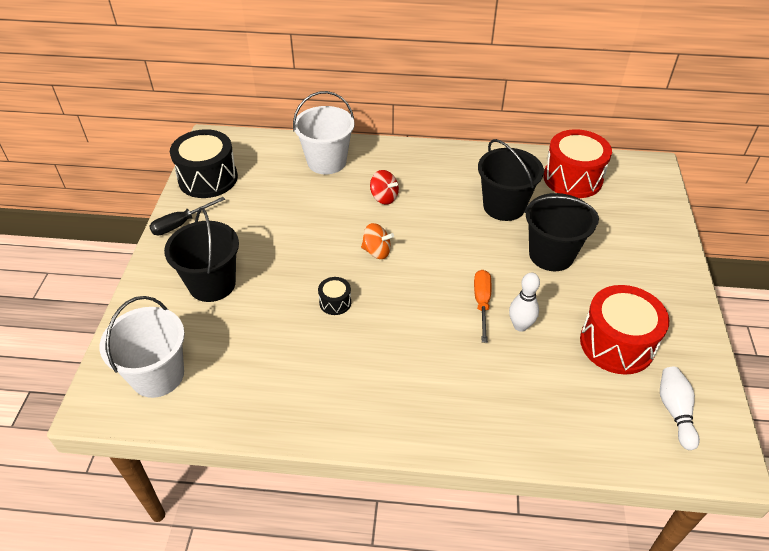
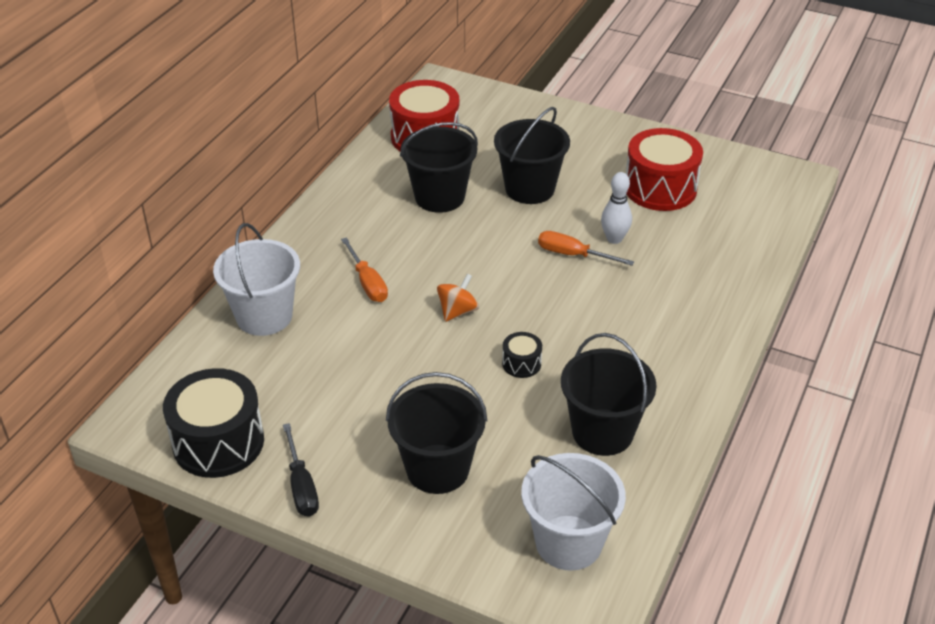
camera: 70 degrees left, 5 degrees down
(277, 371) = (602, 432): none -> black bucket
(384, 197) = (367, 282): red spinning top -> orange screwdriver
(675, 411) = (743, 184): white bowling pin -> none

